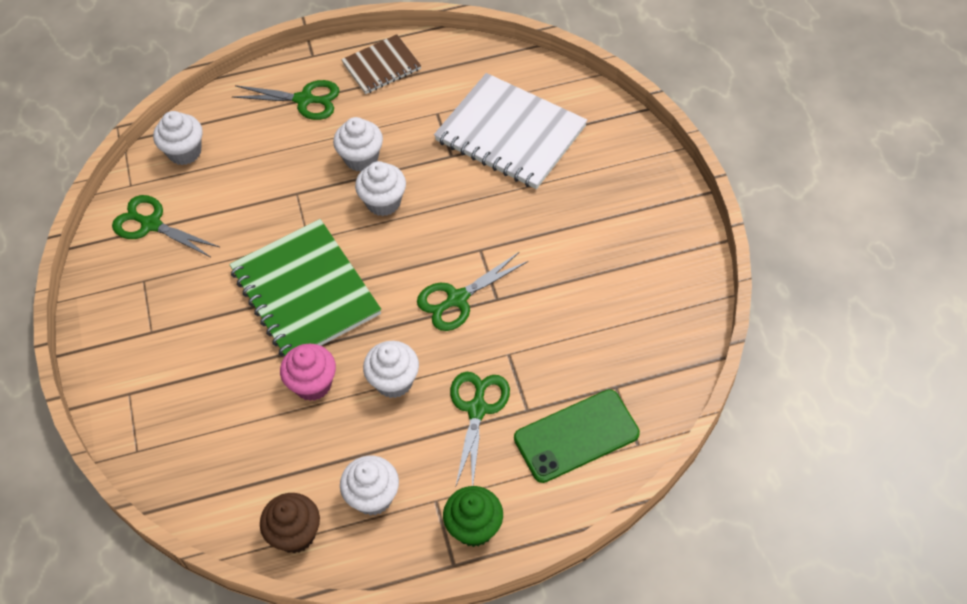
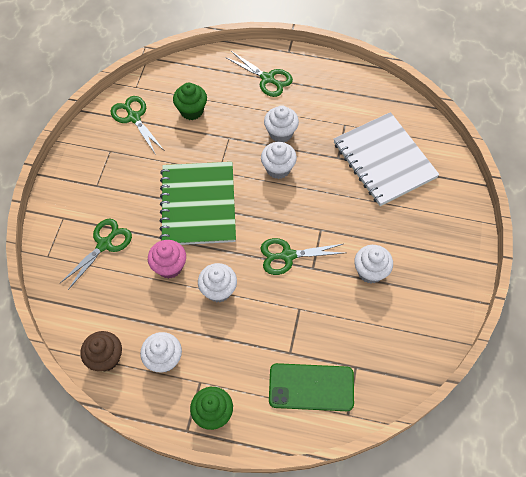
camera: 25 degrees right, 5 degrees up
(185, 152) = (178, 80): white cupcake -> white cupcake (370, 272)
(226, 182) = (191, 111): none -> green cupcake
(381, 66) = (327, 77): brown notebook -> none
(477, 409) = (259, 335): green scissors -> green scissors (104, 244)

